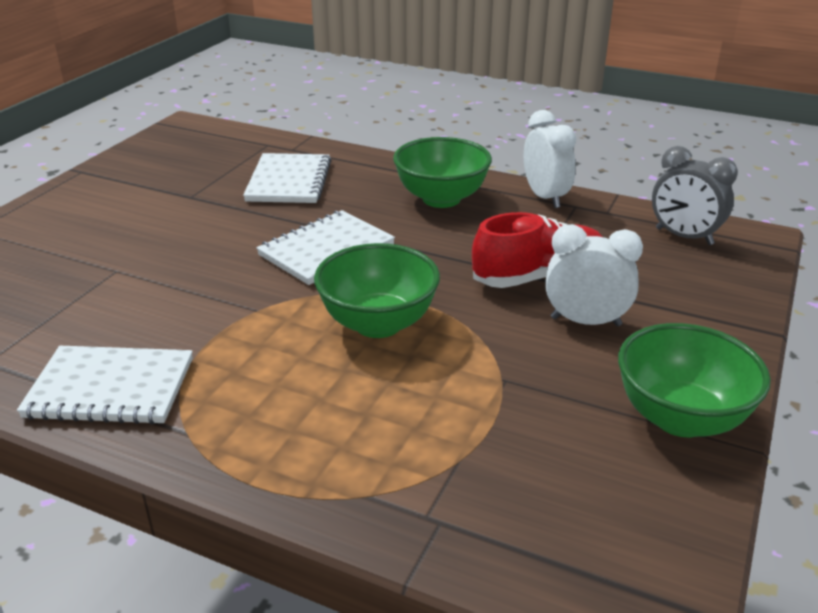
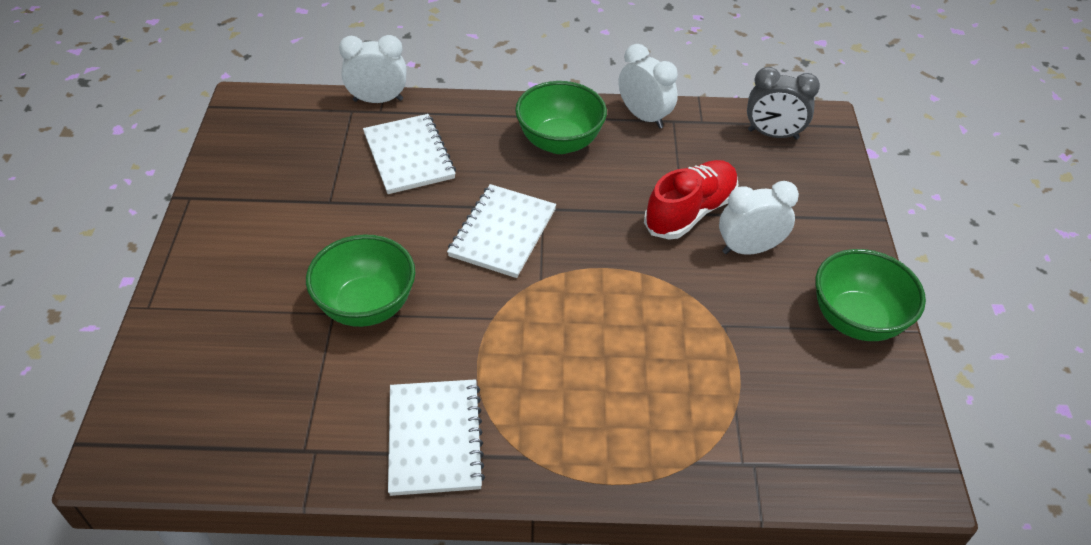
camera: 25 degrees left, 15 degrees up
(110, 388) = (434, 438): white notebook -> white notebook turned 75 degrees counterclockwise
(296, 142) = (378, 100): none -> white clock
(378, 323) = (598, 301): green bowl -> green bowl (366, 306)

